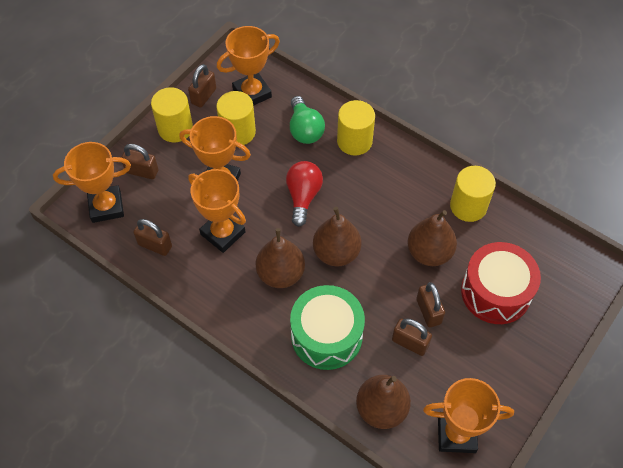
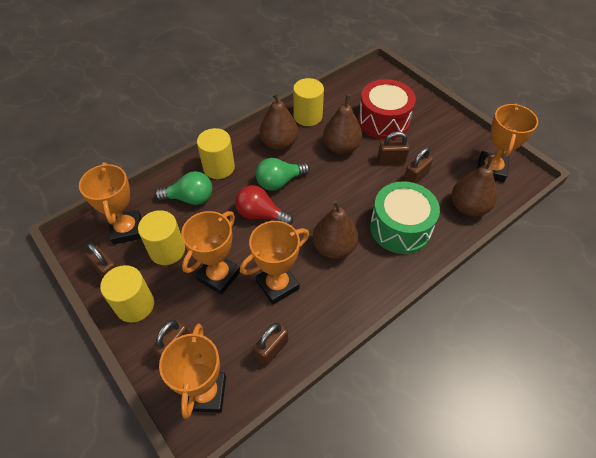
camera: 75 degrees left, 5 degrees down
(336, 253) = (324, 204): brown pear -> brown pear (279, 143)
(353, 202) = (279, 182): none -> green light bulb

